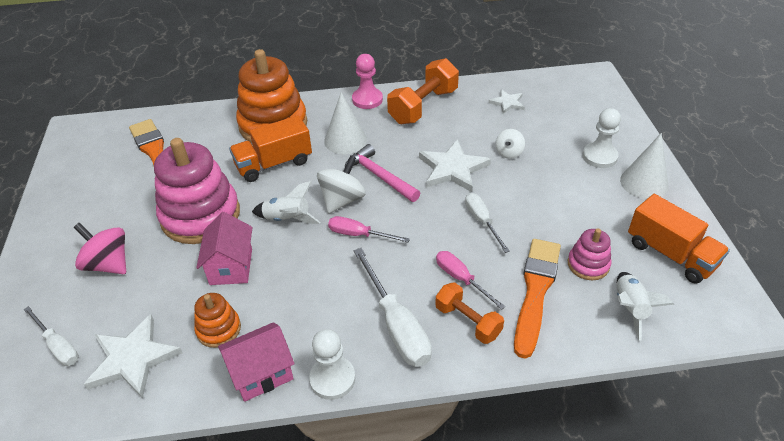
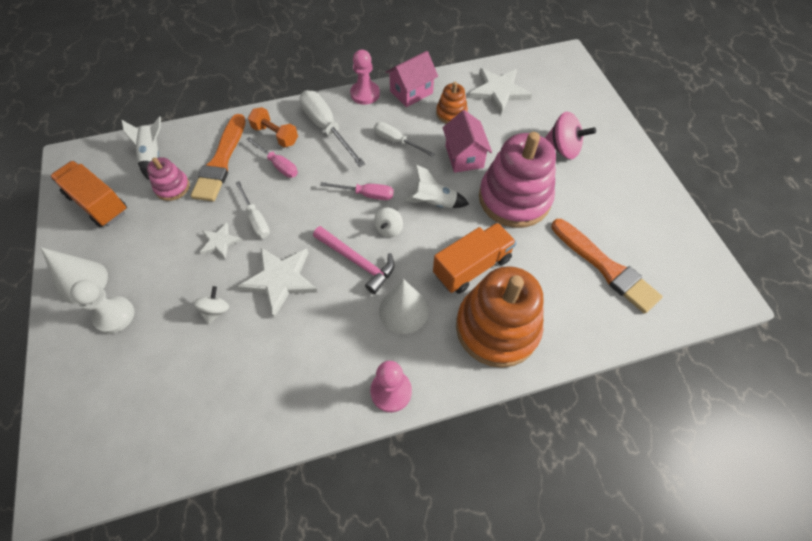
camera: 170 degrees right, 15 degrees up
(58, 346) = (554, 93): white screwdriver -> white screwdriver (396, 141)
(332, 379) = (365, 94): white pawn -> pink pawn
(342, 200) = (389, 229): white spinning top -> white spinning top, size x0.60
(423, 106) = (315, 385): orange dumbbell -> none
(507, 103) = (201, 405): white star -> white star (220, 242)

